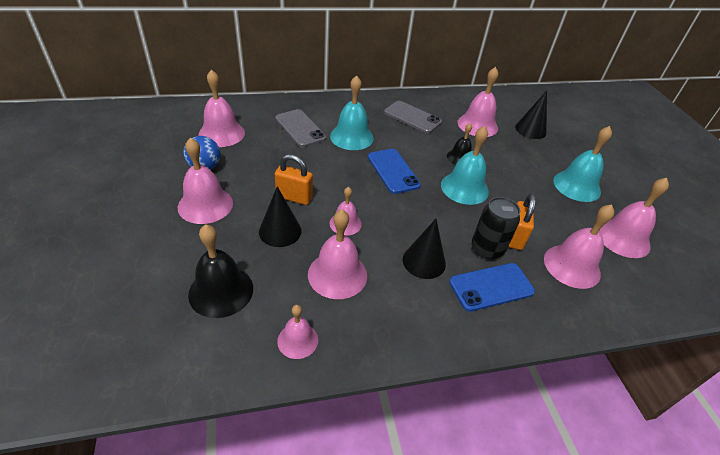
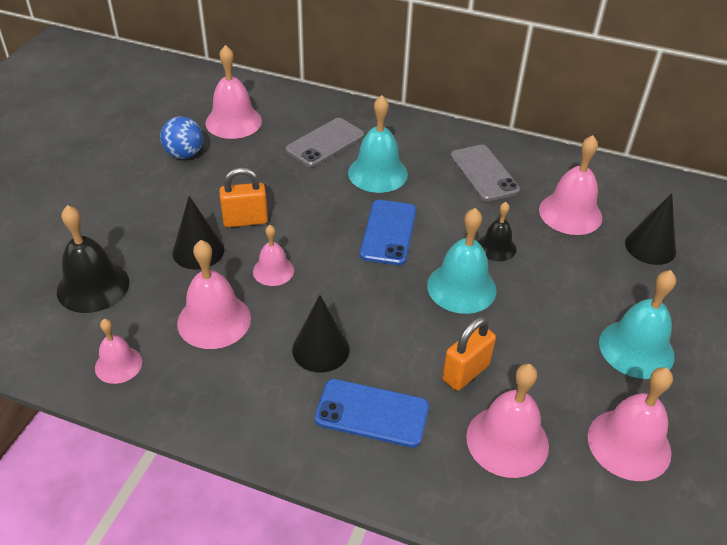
camera: 35 degrees right, 0 degrees up
(205, 205) = (151, 195): pink bell -> none
(294, 197) = (245, 220): orange padlock -> orange padlock turned 60 degrees counterclockwise
(300, 128) = (325, 143): grey phone -> grey phone turned 45 degrees clockwise
(487, 249) = (412, 370): black can -> none

